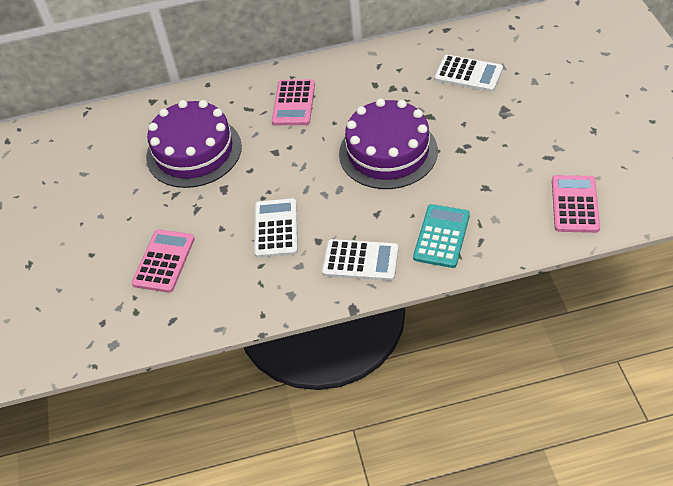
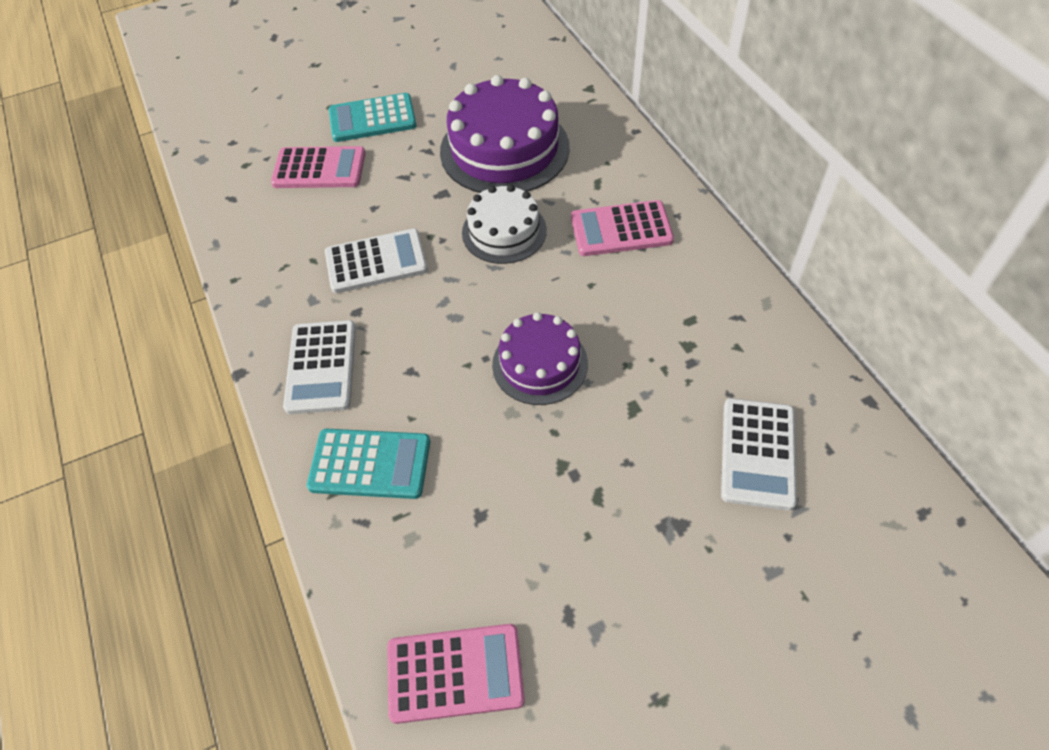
camera: 75 degrees right, 5 degrees up
(121, 226) = (372, 119): none -> turquoise calculator
(273, 159) = (504, 231): none -> white cake
(388, 152) = (540, 364): purple cake -> purple cake, size x0.60

